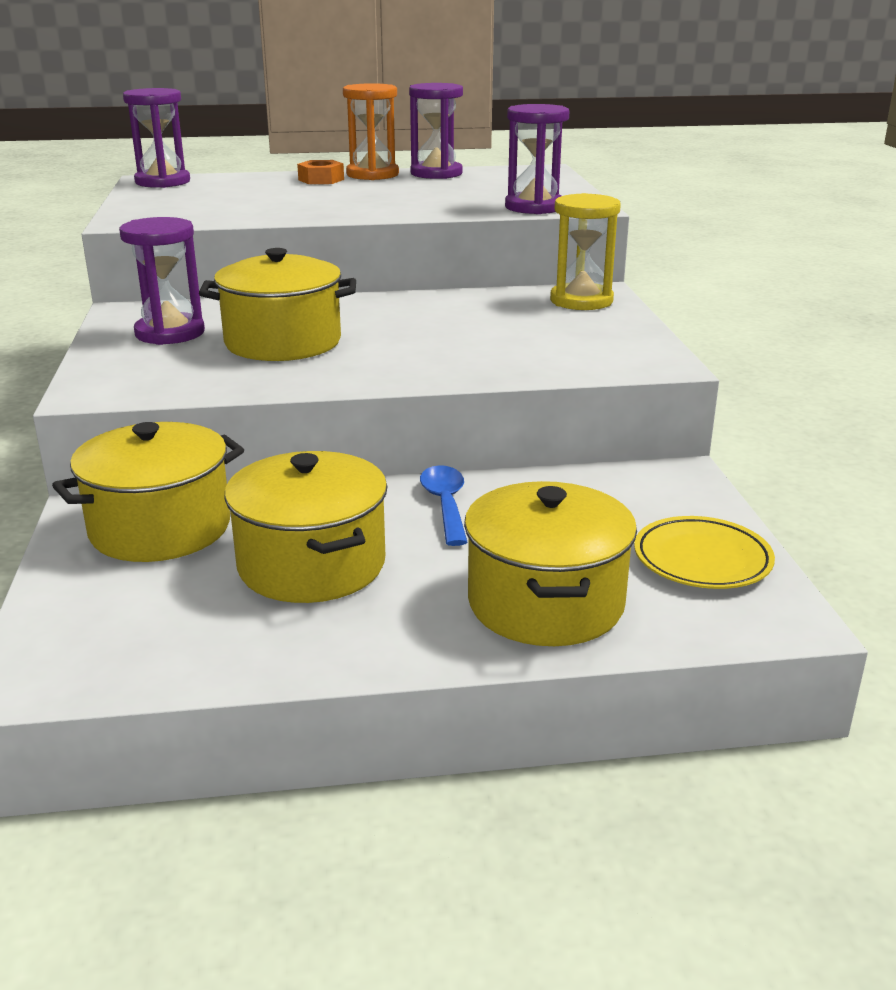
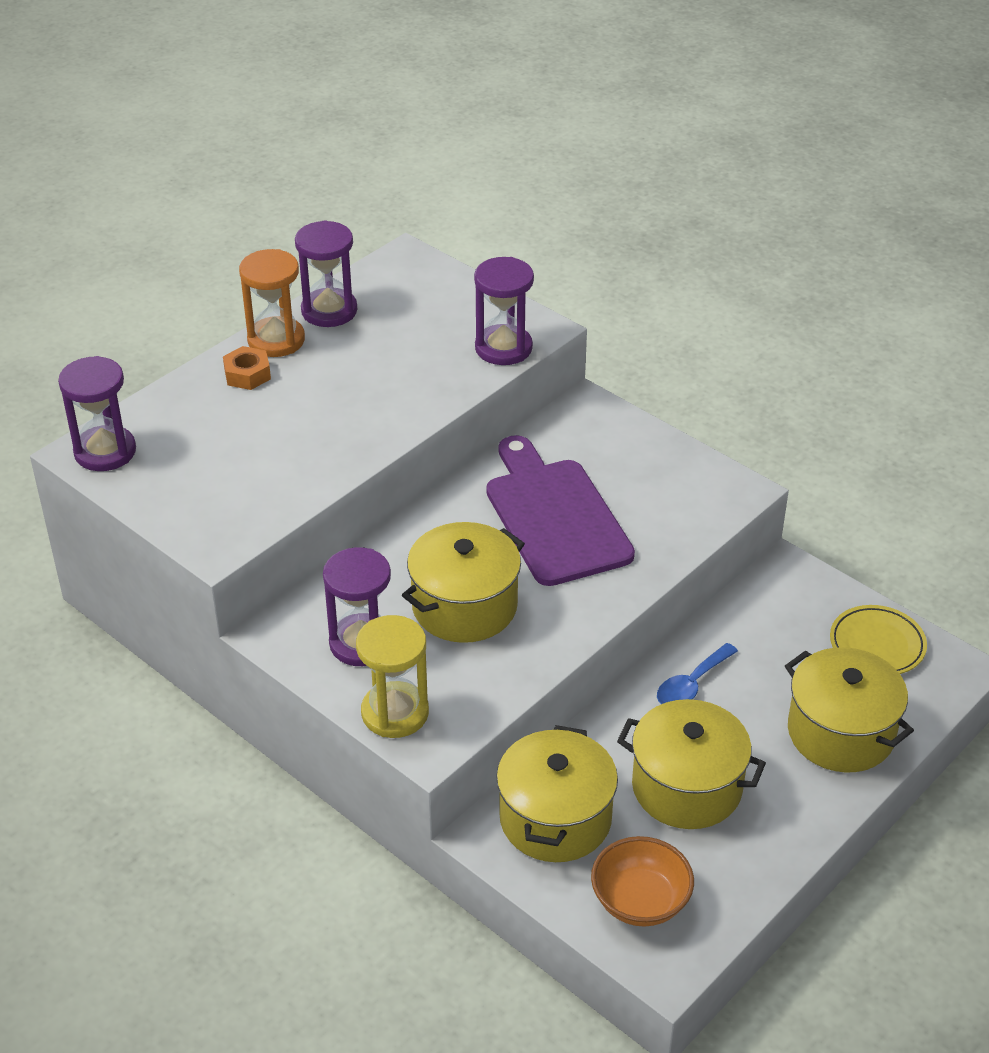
camera: 40 degrees left, 15 degrees up
(112, 618) = (640, 901): none -> orange bowl
(445, 504) = (691, 685): blue spoon -> blue spoon turned 90 degrees counterclockwise
(454, 327) = (554, 516): none -> purple cutting board
(581, 301) = (593, 427): yellow hourglass -> yellow hourglass (395, 713)

